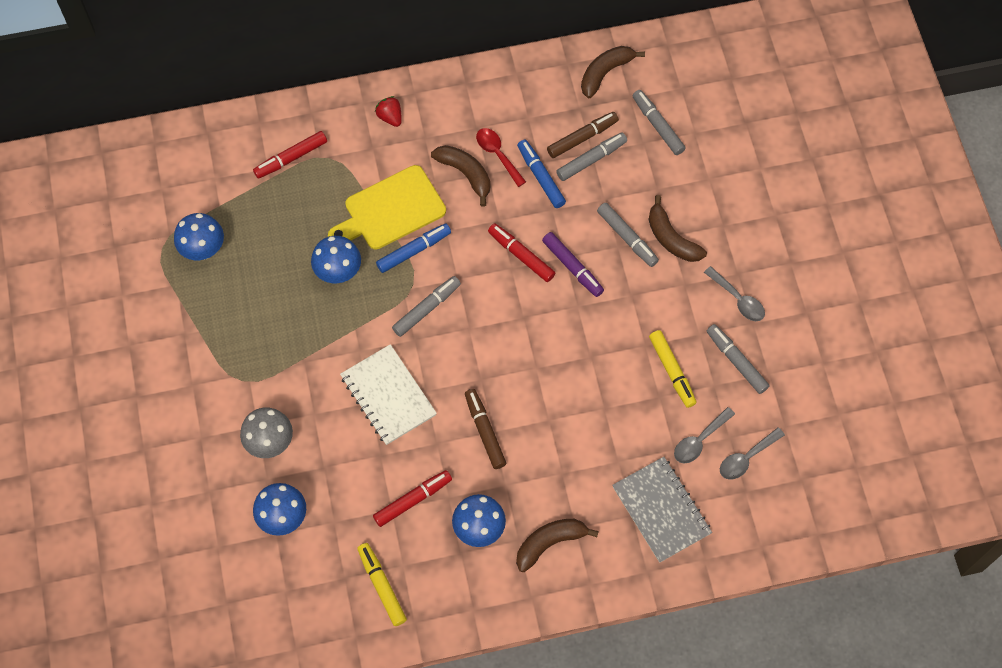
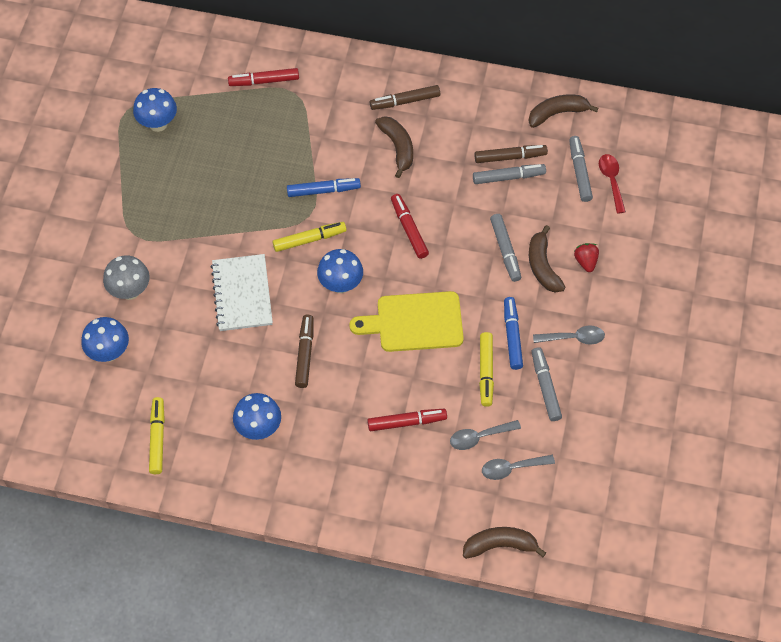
camera: 25 degrees right, 5 degrees down
(338, 272) = (254, 183): blue mushroom -> blue mushroom (340, 284)
(390, 117) = (360, 80): red strawberry -> red strawberry (586, 261)
(390, 210) = (321, 152): yellow cutting board -> yellow cutting board (414, 322)
(413, 500) = (218, 383): red marker -> red marker (407, 422)
(426, 308) = (309, 239): grey marker -> yellow marker
(447, 121) = (405, 101): none -> brown marker
(497, 154) = (432, 143): red spoon -> red spoon (611, 181)
(540, 177) = (458, 174): blue marker -> blue marker (512, 336)
(549, 543) = (310, 464): brown banana -> brown banana (500, 545)
(572, 267) = (447, 255): purple marker -> none
(661, 510) = (416, 478): grey notebook -> none
(738, 299) = (574, 338): grey spoon -> grey spoon turned 75 degrees counterclockwise

